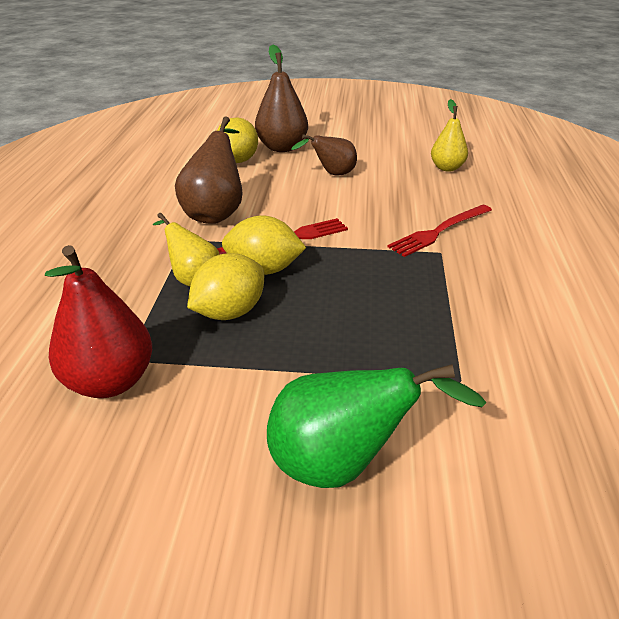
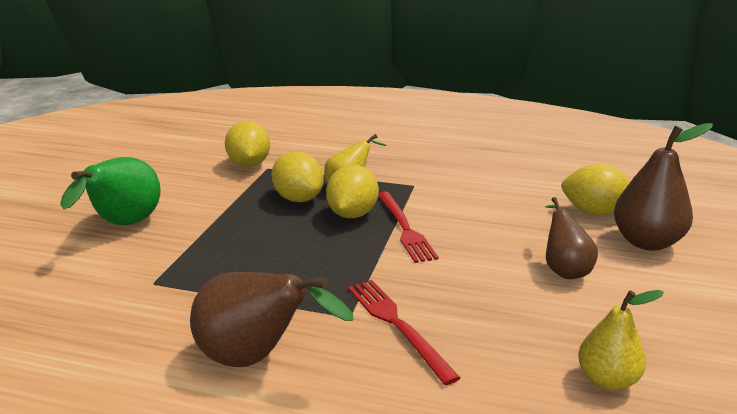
camera: 100 degrees right, 10 degrees down
(110, 381) = (249, 164): red pear -> yellow lemon
(216, 213) = (462, 198): brown pear -> brown pear (256, 358)

